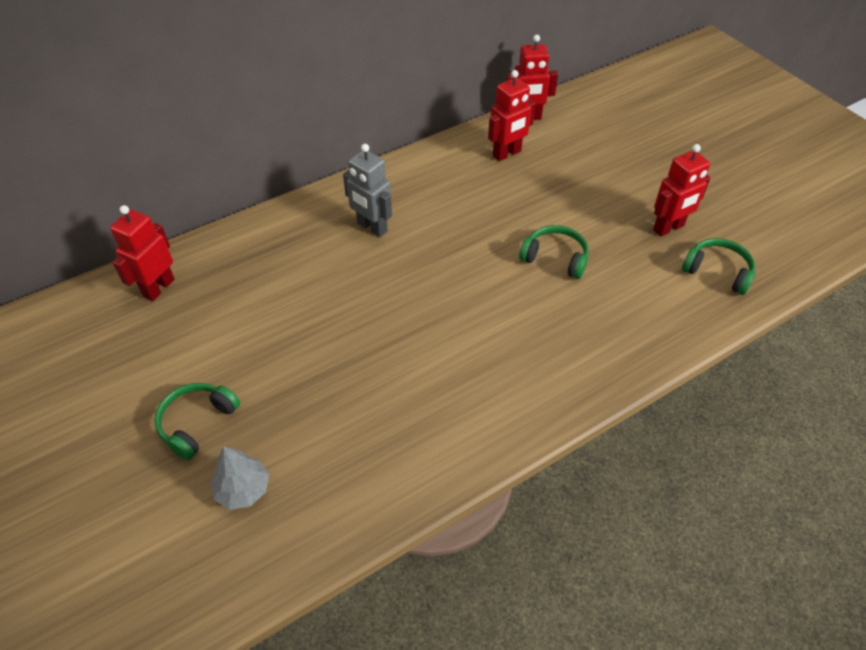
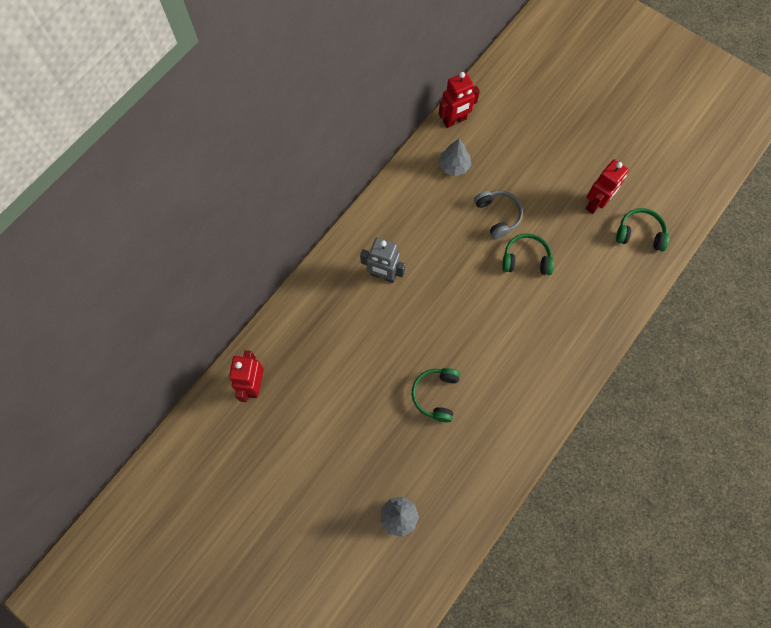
camera: 20 degrees left, 20 degrees up
(197, 423) = (344, 482): green headphones -> green headphones (436, 395)
(507, 154) = (454, 166): red robot -> grey tree
(538, 209) = (498, 215): none -> grey headphones

